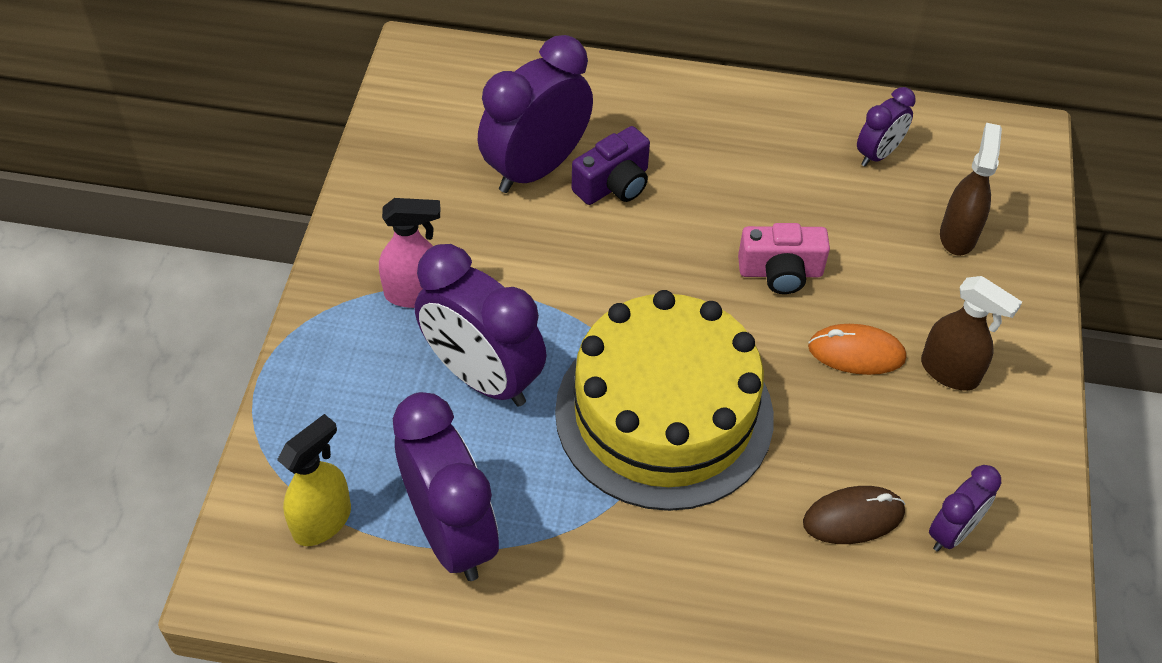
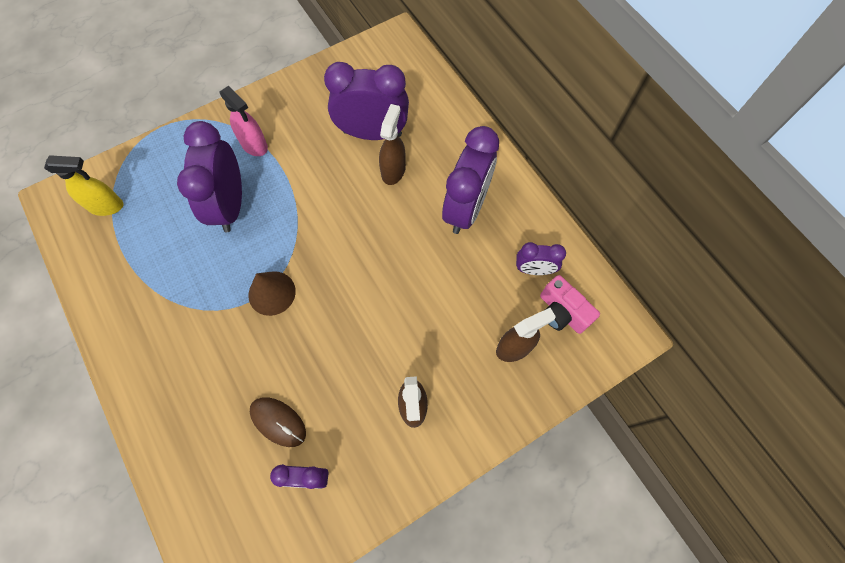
camera: 50 degrees right, 15 degrees up
(451, 533) = (136, 257): purple clock -> purple clock (466, 208)
(614, 184) = (393, 170): purple camera -> brown spray bottle
(664, 413) = (272, 293): yellow cake -> brown cone
(780, 272) = (406, 281): pink camera -> pink camera (562, 312)
(856, 352) = (385, 352): orange mouse -> none

